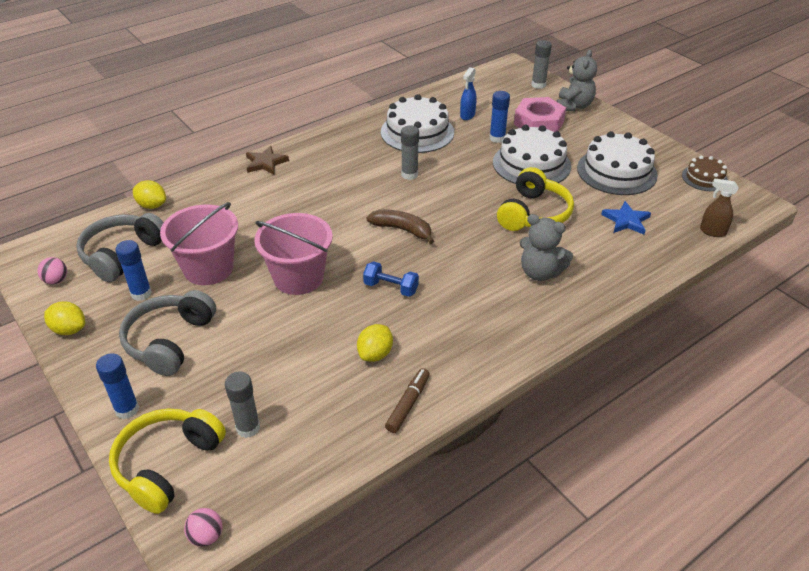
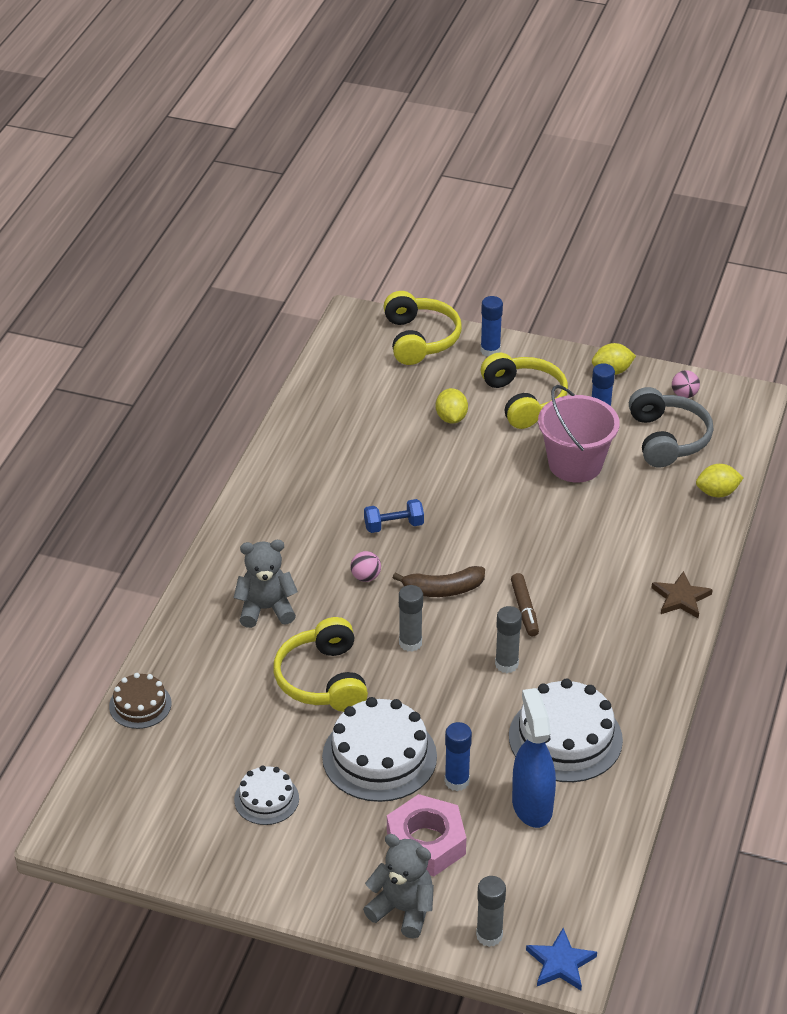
camera: 145 degrees right, 0 degrees up
(169, 341) = (524, 400): grey headphones -> yellow headphones
(206, 536) = (349, 322): pink ball -> pink ball (365, 577)
(248, 428) = (391, 380): grey glue stick -> grey glue stick (410, 643)
(298, 277) = (486, 495): pink bucket -> none
(375, 354) = (351, 467): yellow lemon -> yellow lemon (451, 418)
(408, 404) = (290, 445): brown marker -> brown marker (524, 610)
(467, 115) = (532, 805): blue spray bottle -> blue spray bottle, size x1.72
(573, 106) = (403, 910): grey teddy bear -> grey teddy bear turned 135 degrees clockwise
(616, 171) = (266, 799): white cake -> white cake, size x0.56
(626, 220) = (214, 722): blue star -> blue star (560, 963)
(704, 178) = (149, 846): brown cake -> brown cake (140, 705)
(712, 232) = (108, 755): brown spray bottle -> none

